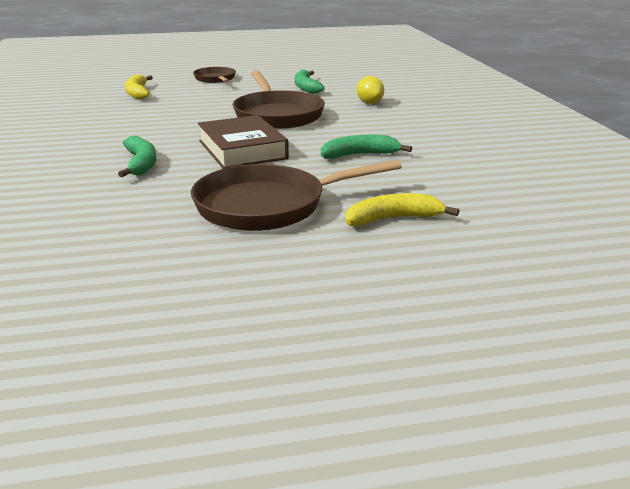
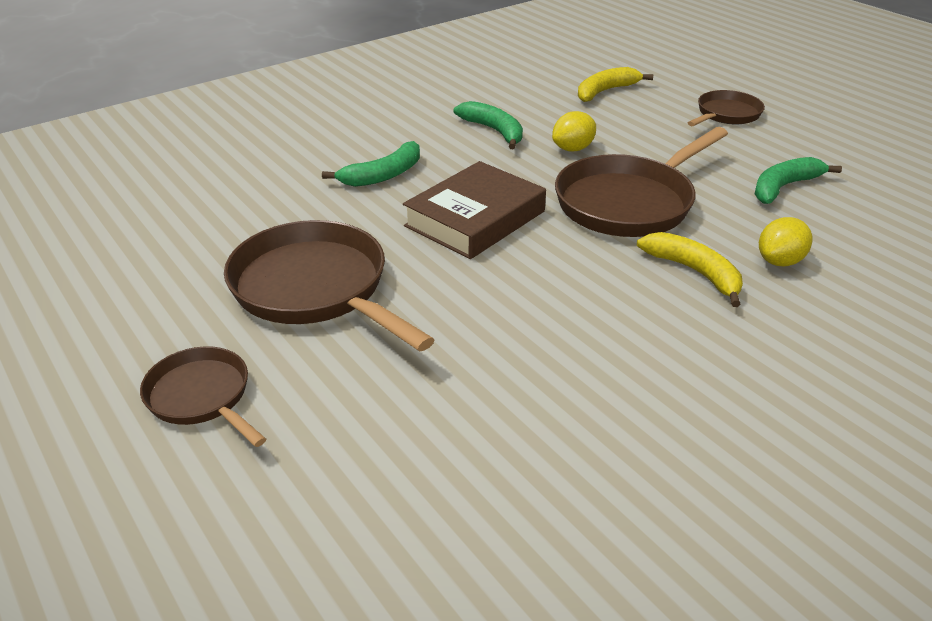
camera: 65 degrees right, 10 degrees up
(196, 113) = (573, 149): none -> yellow lemon
(360, 155) = (532, 311): green banana -> green banana (494, 131)
(364, 259) = (202, 397): none -> brown pan
(393, 219) = (325, 394): yellow banana -> yellow banana (694, 272)

